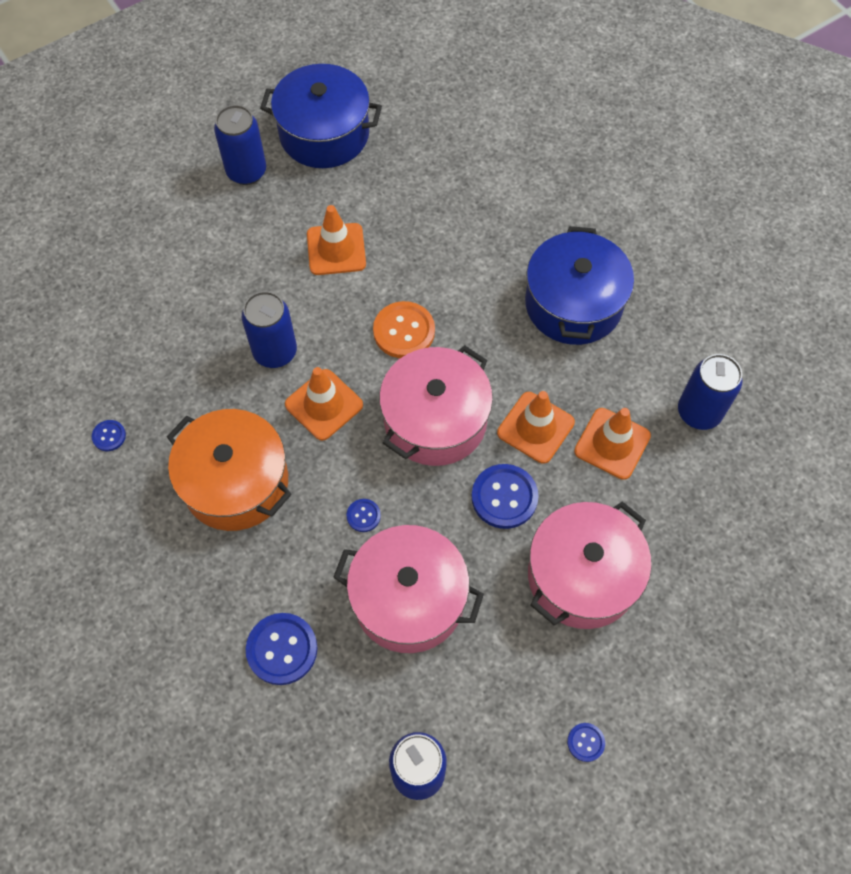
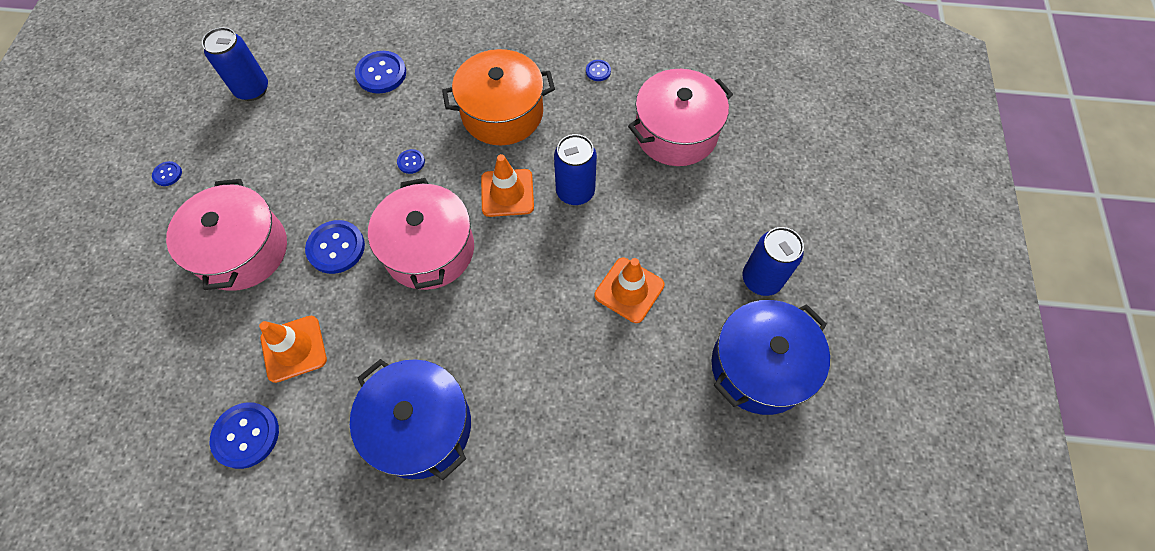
camera: 130 degrees right, 0 degrees up
(404, 331) = (515, 283): orange button -> none
(409, 599) = (338, 149): pink pot -> pink pot (676, 133)
(535, 427) = (358, 308): orange traffic cone -> none
(699, 412) = (246, 435): blue can -> blue button

